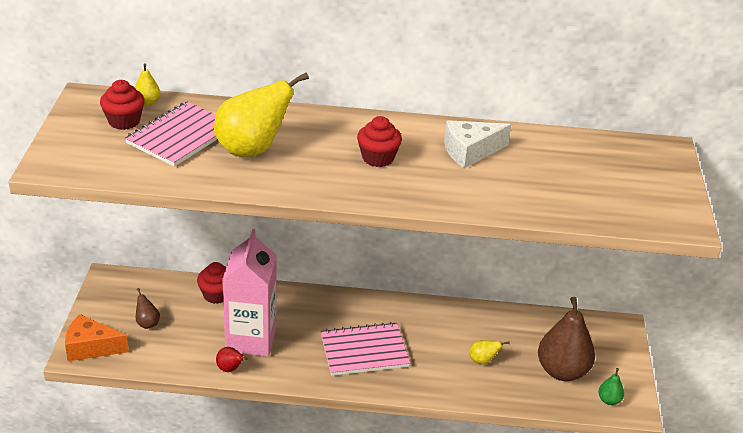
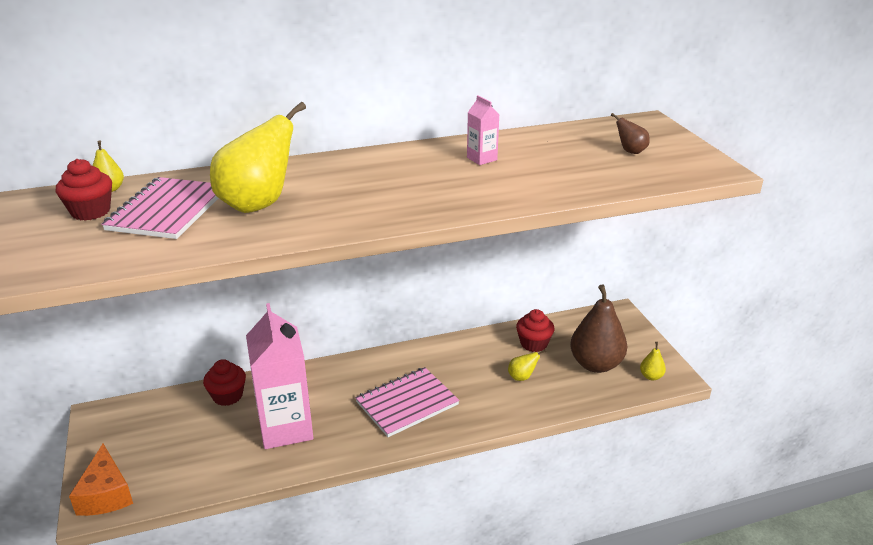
camera: 20 degrees left, 5 degrees down
(91, 347) = (106, 494): orange cheese -> orange cheese turned 90 degrees counterclockwise
(147, 323) = (163, 447): brown pear -> brown pear (630, 151)
(230, 369) = (278, 465): red pear -> none
(378, 158) = (397, 183): red cupcake -> red cupcake (533, 344)
(470, 152) = (482, 159): white cheese -> pink carton
(609, 400) = (651, 376): green pear -> yellow pear

